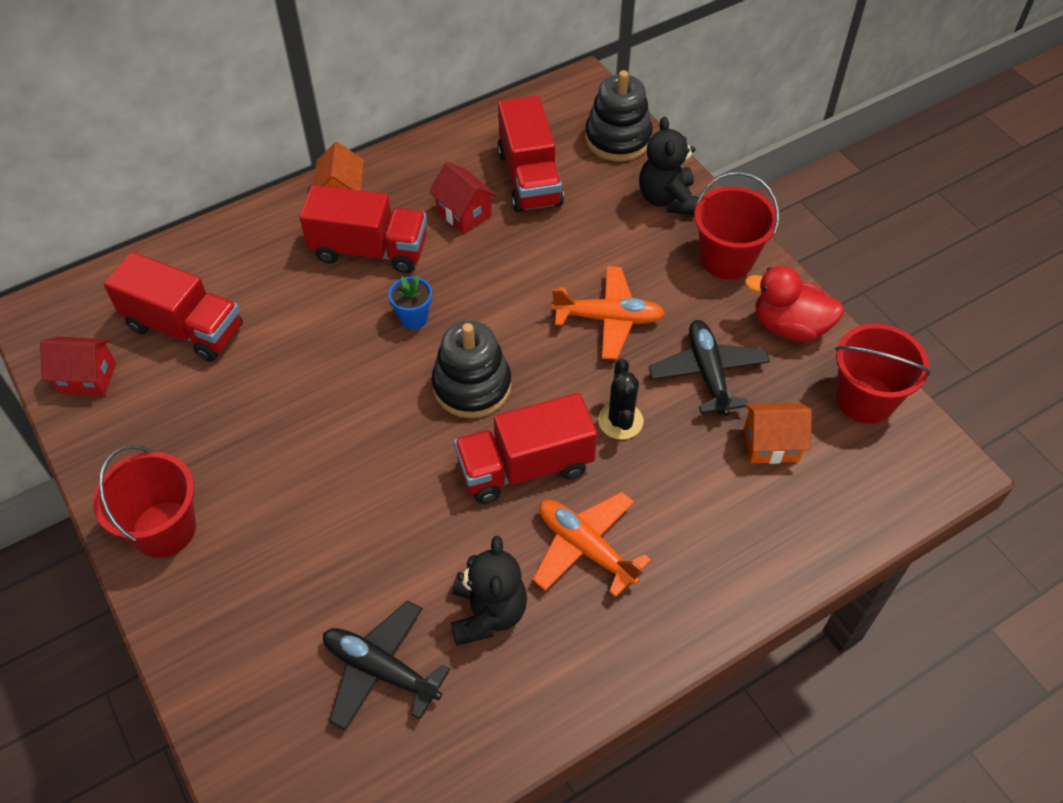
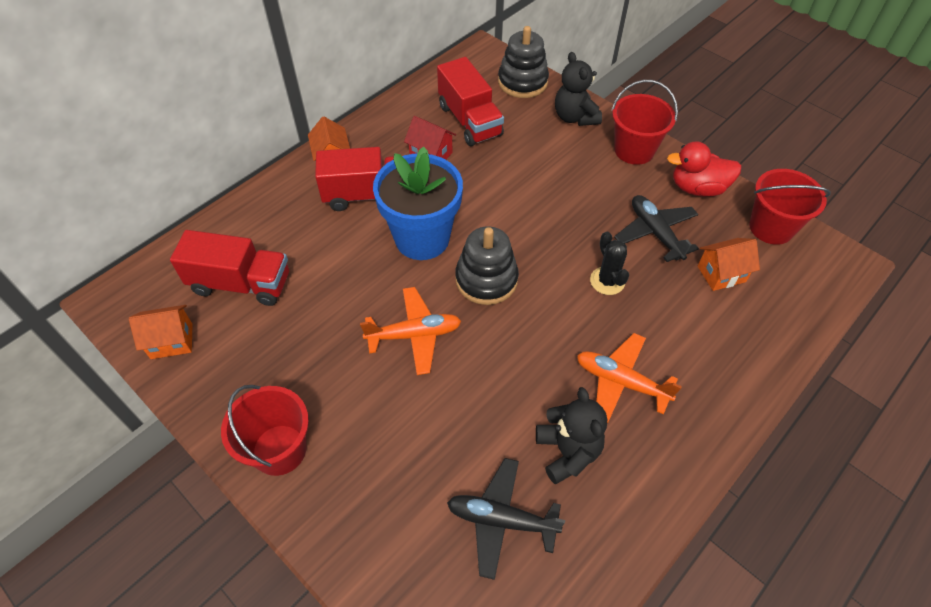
camera: 15 degrees left, 0 degrees up
(87, 378) = (172, 341): red house -> orange house
(413, 318) = (422, 238): blue flower pot -> blue flower pot, size x2.43
(525, 467) = (551, 331): red truck -> none
(608, 319) = (568, 209): orange plane -> orange plane (414, 335)

